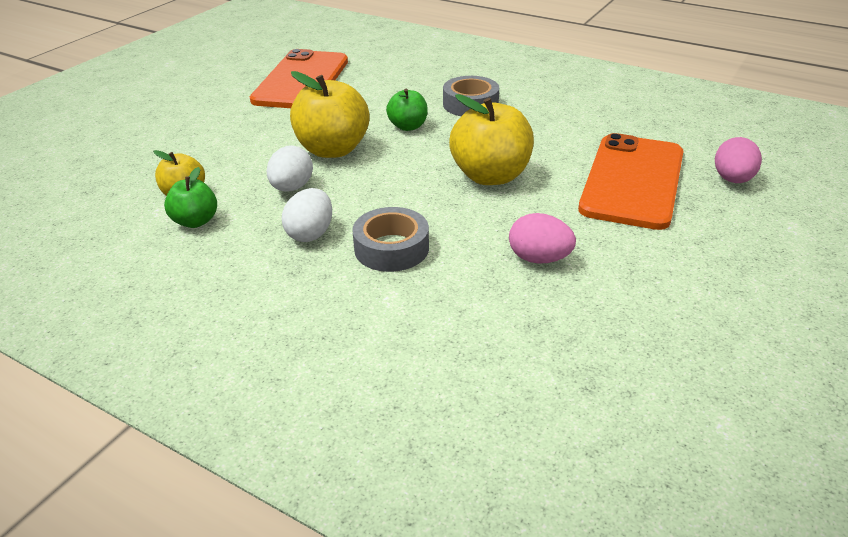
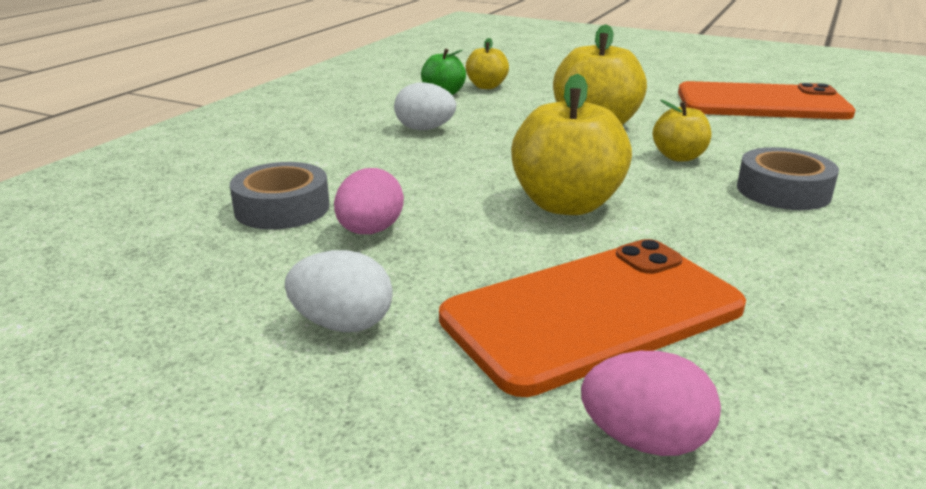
camera: 85 degrees right, 10 degrees down
(292, 188) = (508, 117): white egg -> white egg (343, 324)
(391, 248) = (398, 160): grey tape -> grey tape (282, 208)
(408, 126) = (679, 157): green apple -> yellow apple
(632, 181) = (592, 313): orange phone -> orange phone turned 45 degrees counterclockwise

